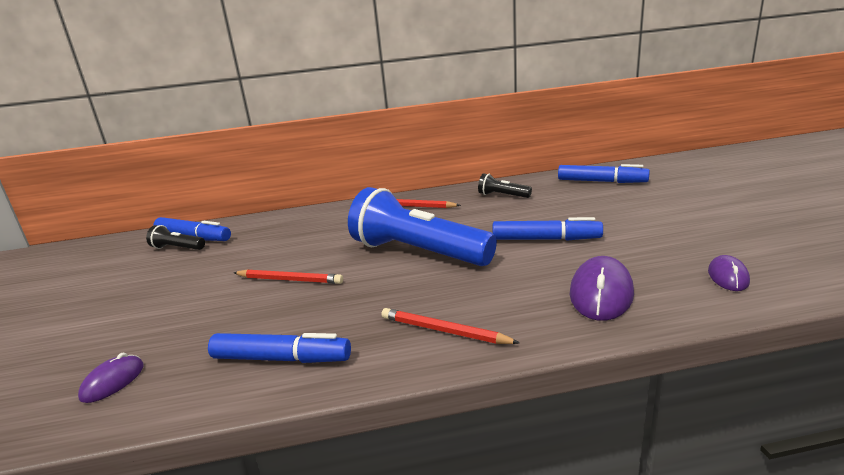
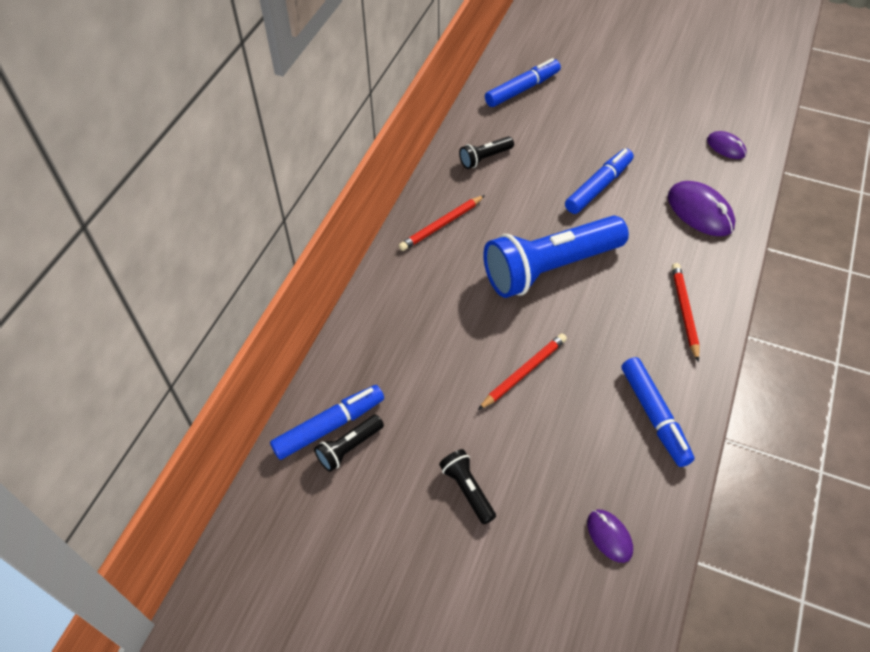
camera: 60 degrees left, 30 degrees up
(152, 298) = (467, 490): none -> black flashlight
(281, 358) = (654, 416): blue marker -> blue marker turned 120 degrees clockwise
(444, 330) = (684, 311): red pencil -> red pencil turned 120 degrees clockwise

